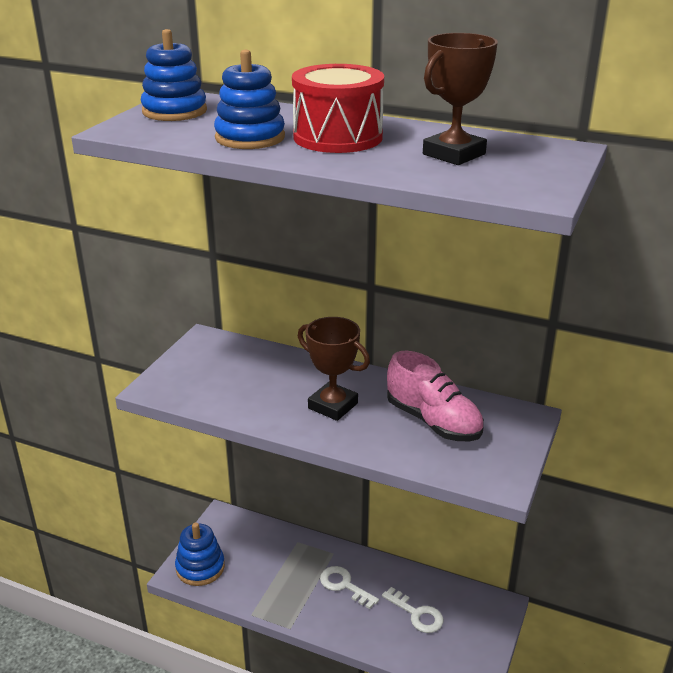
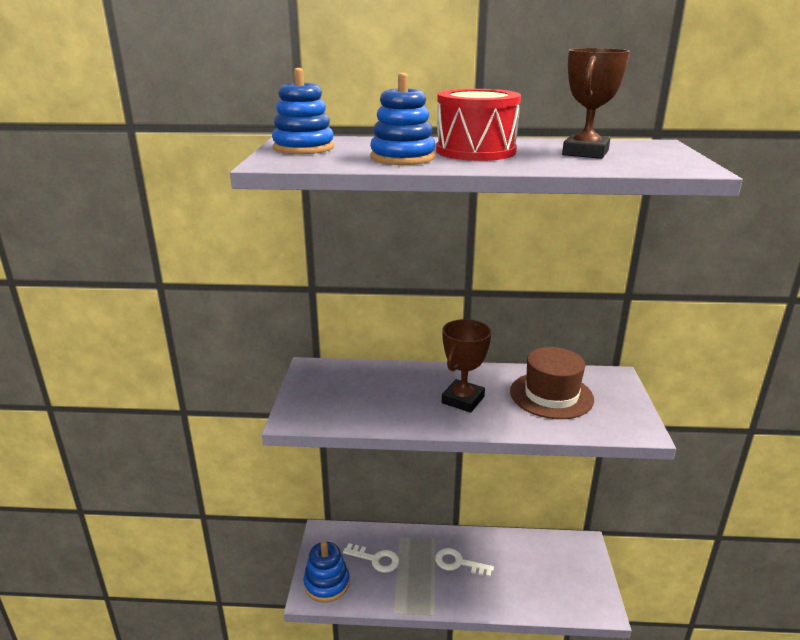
camera: 20 degrees left, 5 degrees down
(333, 406) = (463, 400): brown trophy -> brown trophy turned 75 degrees counterclockwise
(417, 614) = (528, 570): white key -> white key (375, 559)
(433, 421) = (551, 395): pink shoe -> brown hat

